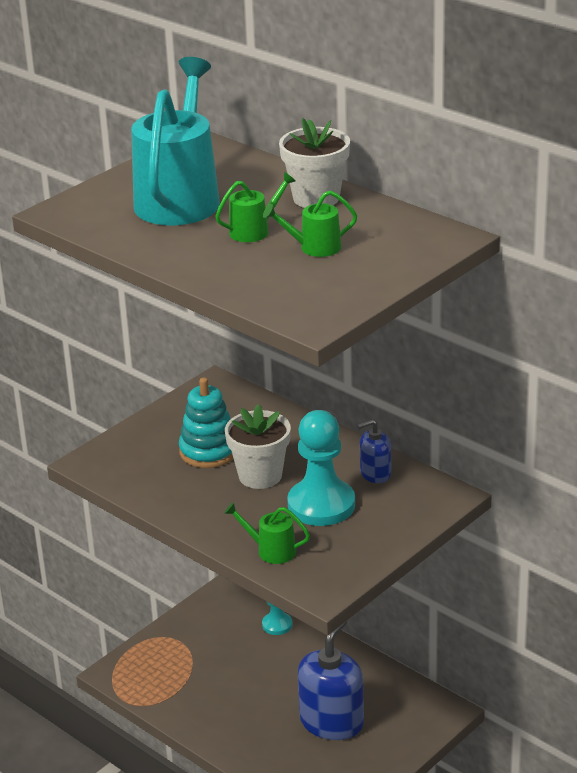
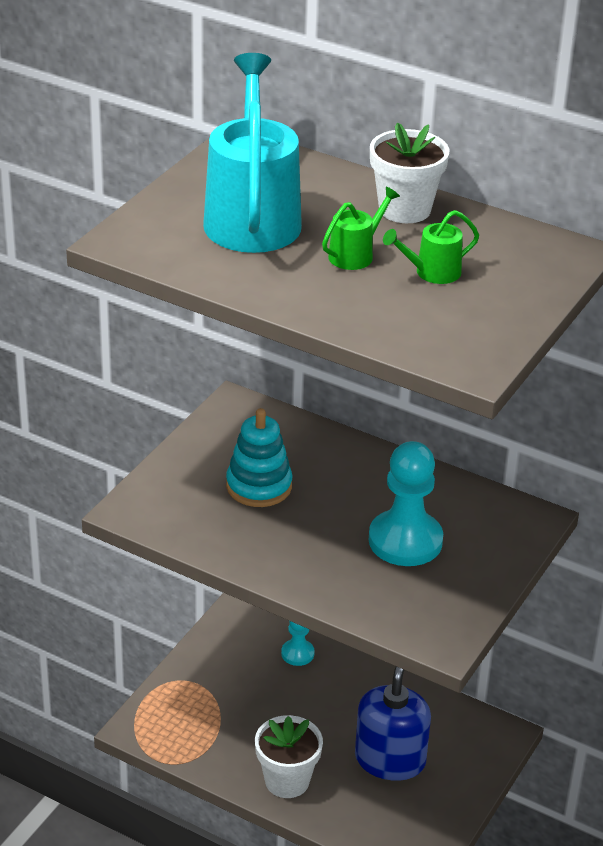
camera: 15 degrees left, 5 degrees up
(260, 476) = (326, 511): white flower pot -> white flower pot (287, 781)
(271, 550) = (370, 600): green watering can -> none
(375, 473) = (449, 498): blue soap dispenser -> none

